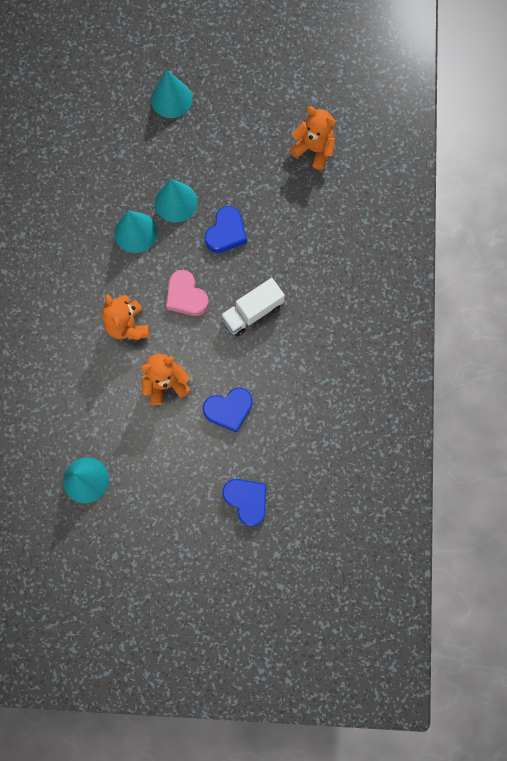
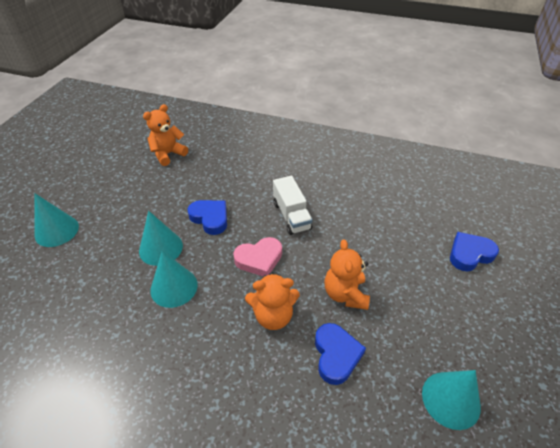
camera: 75 degrees left, 30 degrees down
(229, 409) = (380, 250): blue heart -> blue heart (336, 355)

